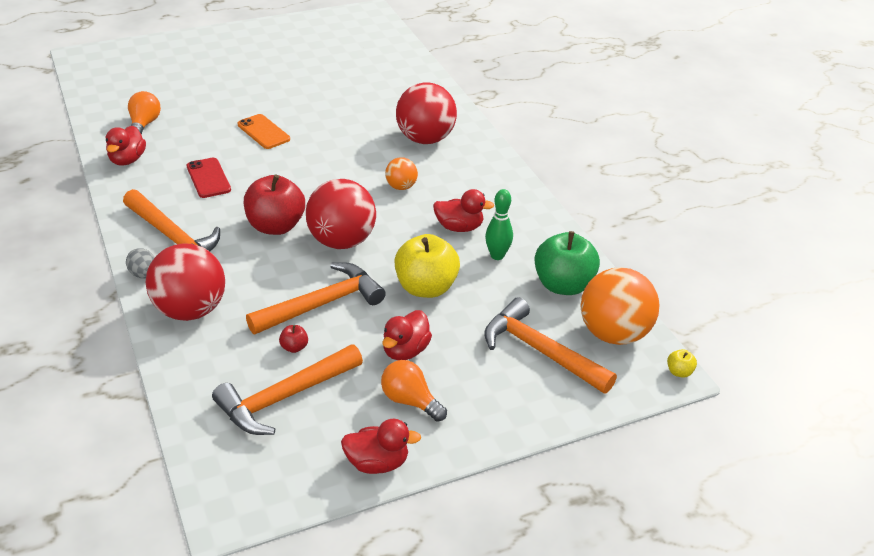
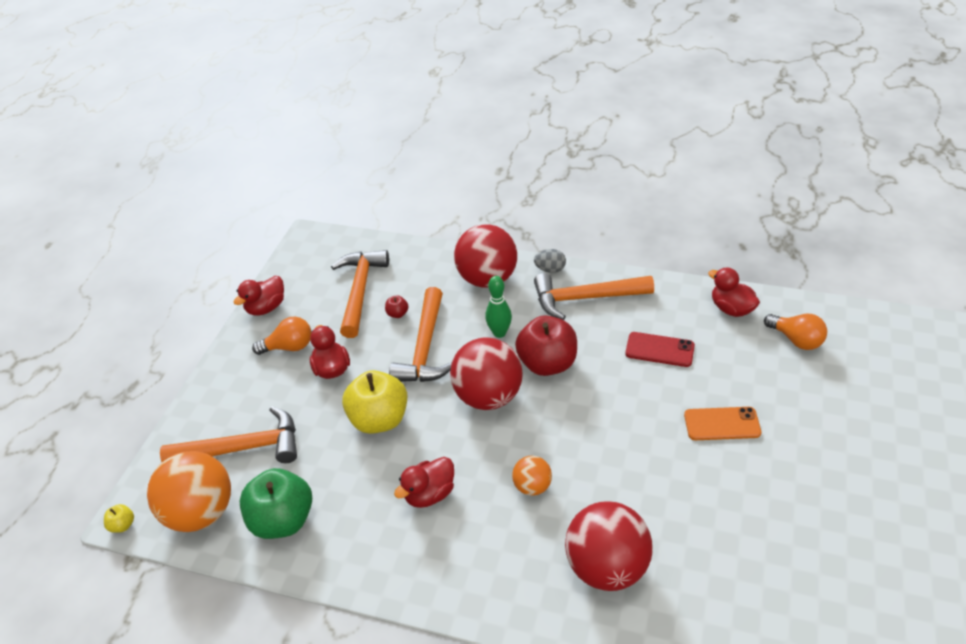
camera: 135 degrees right, 5 degrees up
(497, 255) = (365, 497): green bowling pin -> green bowling pin (499, 333)

